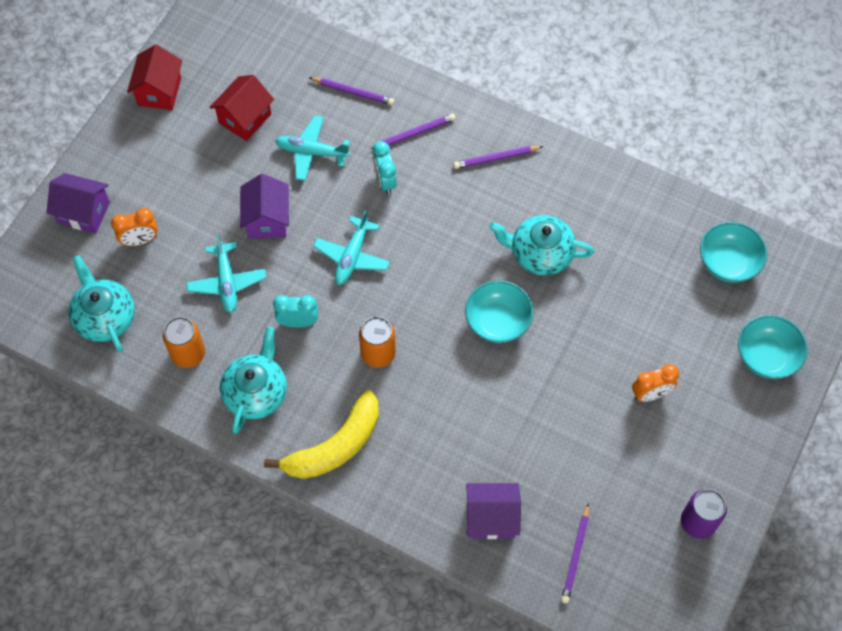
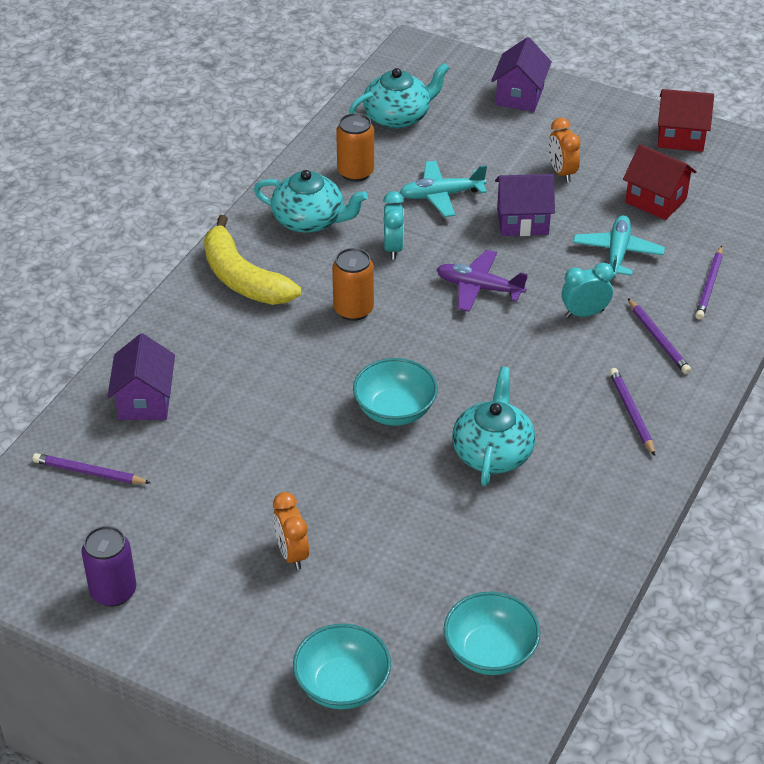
camera: 90 degrees right, 20 degrees down
(140, 240) = (489, 134): orange clock -> orange clock (562, 172)
(352, 256) = (479, 288): turquoise plane -> purple plane

